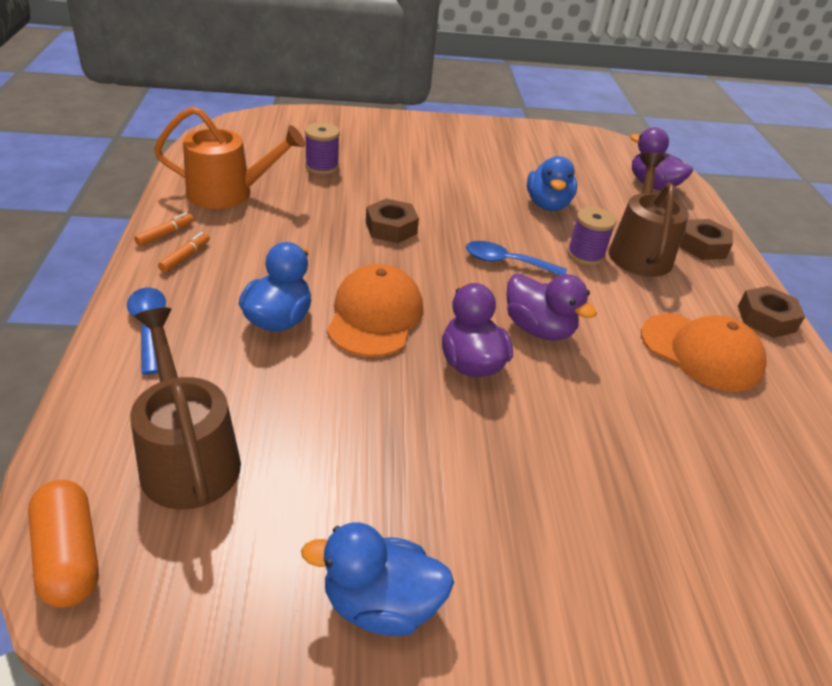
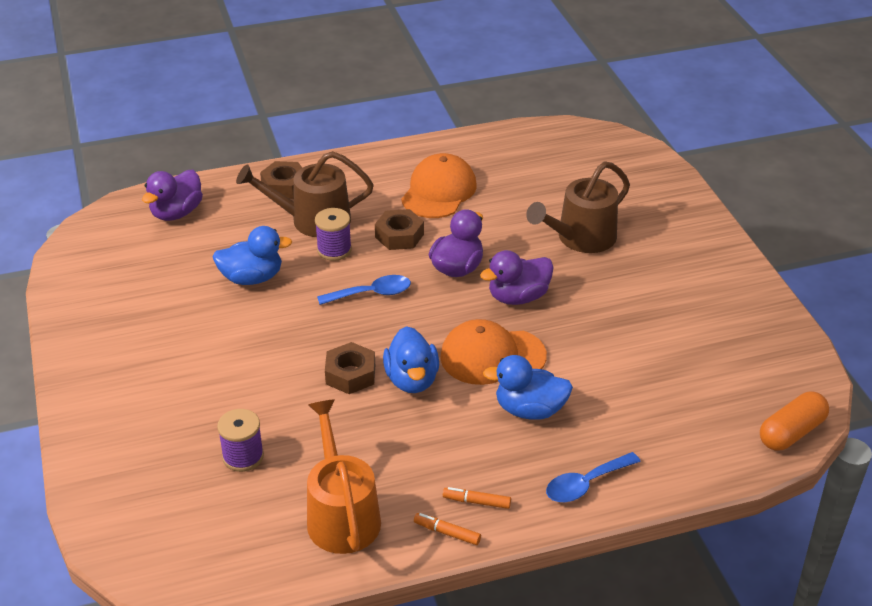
camera: 100 degrees left, 0 degrees up
(187, 457) = (693, 410): brown watering can -> brown watering can (581, 238)
(380, 604) = (730, 303): blue duck -> blue duck (412, 380)
(506, 262) = (371, 294): blue spoon -> blue spoon turned 105 degrees counterclockwise
(766, 319) = (378, 160): brown nut -> brown nut (399, 236)

